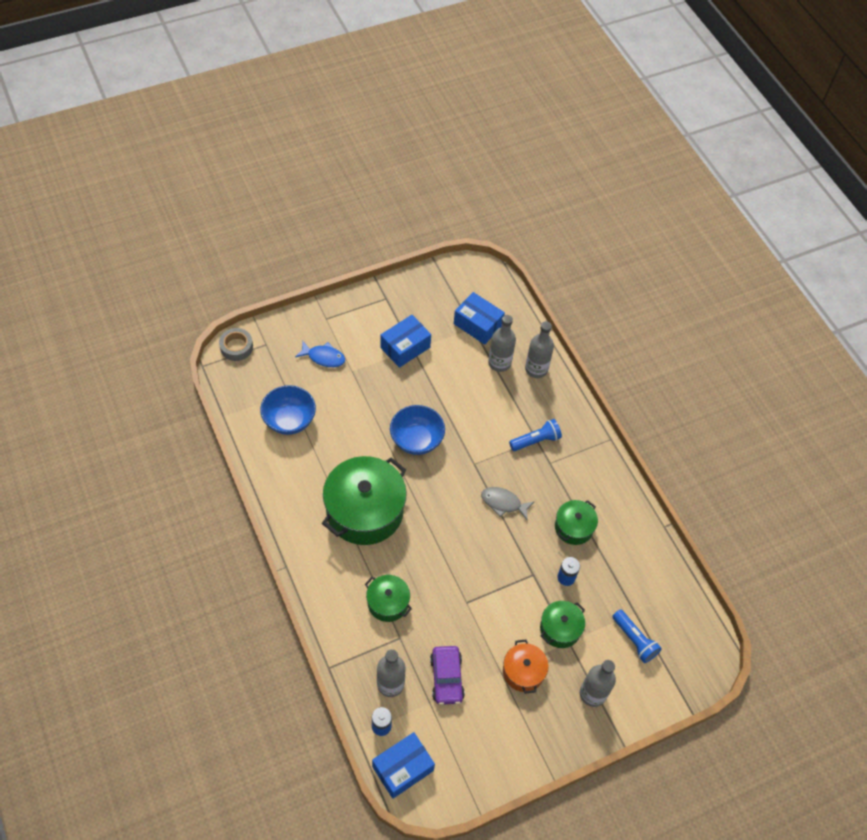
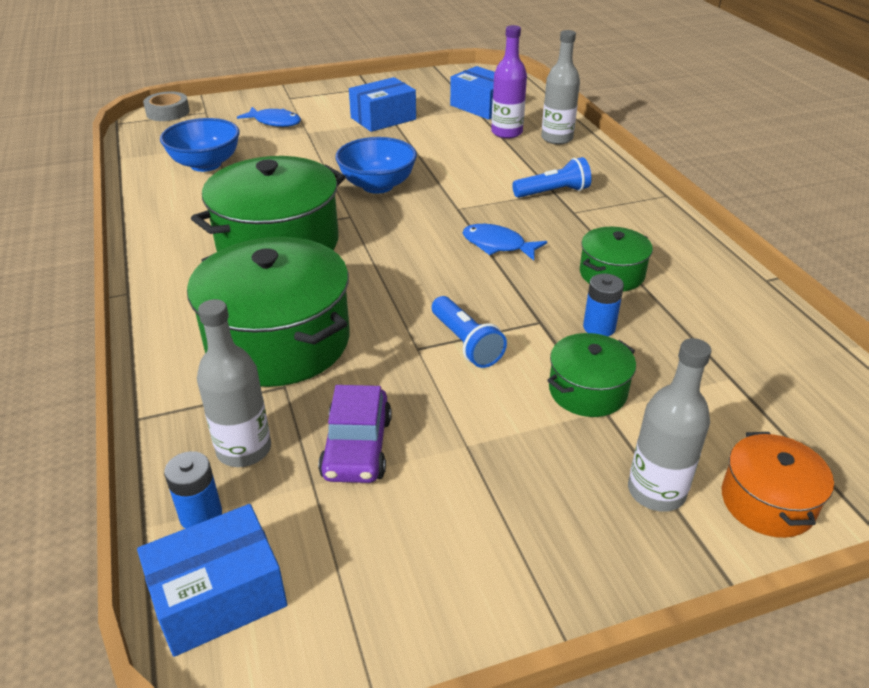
camera: 10 degrees right, 20 degrees down
(388, 603) = (278, 341): green pot -> green pot, size x1.96
(499, 363) = (506, 132): grey bottle -> purple bottle
(503, 503) = (497, 245): grey fish -> blue fish
(523, 671) = (512, 447): orange pot -> orange pot (767, 502)
(634, 640) = (735, 414): blue flashlight -> blue flashlight (466, 343)

